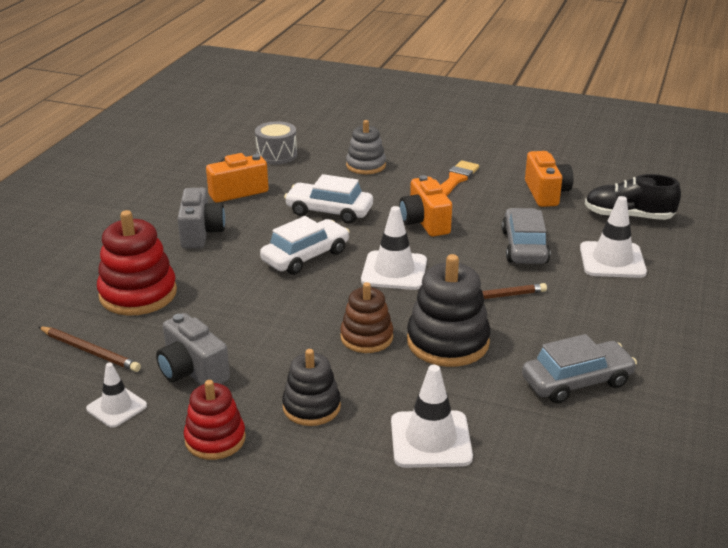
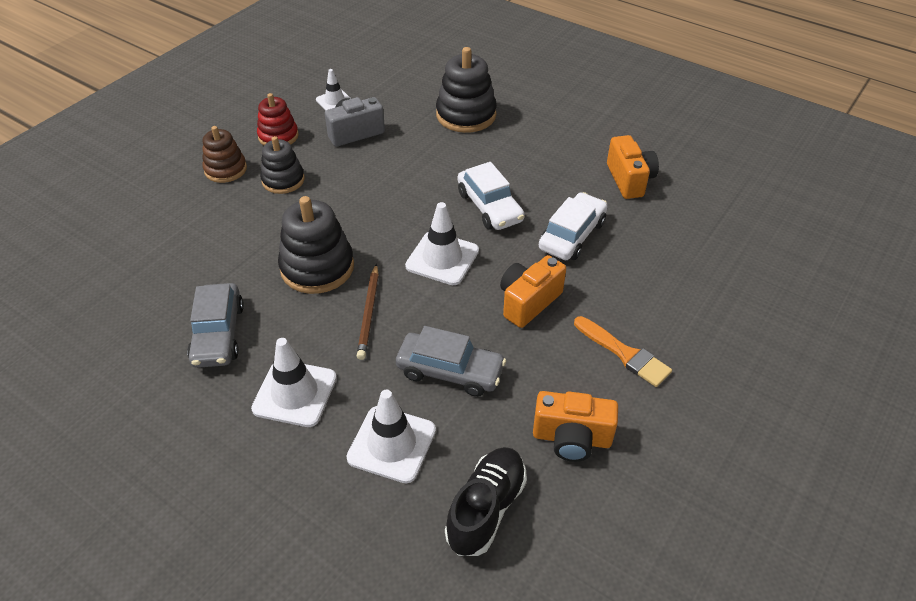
camera: 105 degrees right, 15 degrees up
(90, 351) = (402, 93): brown pencil -> none
(138, 294) = (466, 115): red stacking toy -> black stacking toy
(201, 233) = (551, 151): grey camera -> none
(276, 155) = (713, 216): grey drum -> none
(366, 165) = (677, 283): grey stacking toy -> none
(366, 337) = (349, 221): brown stacking toy -> brown stacking toy (225, 169)
(424, 222) = (528, 302): orange camera -> orange camera turned 45 degrees counterclockwise
(430, 439) = (212, 230): white traffic cone -> white traffic cone (295, 393)

